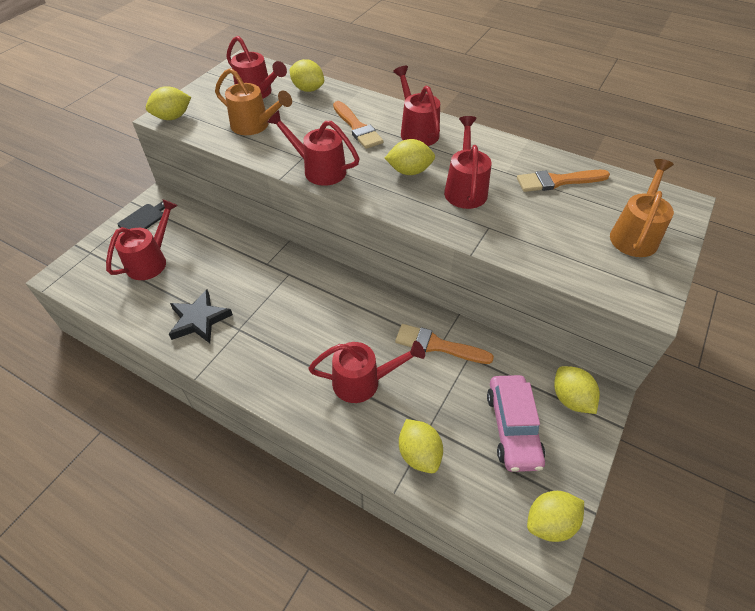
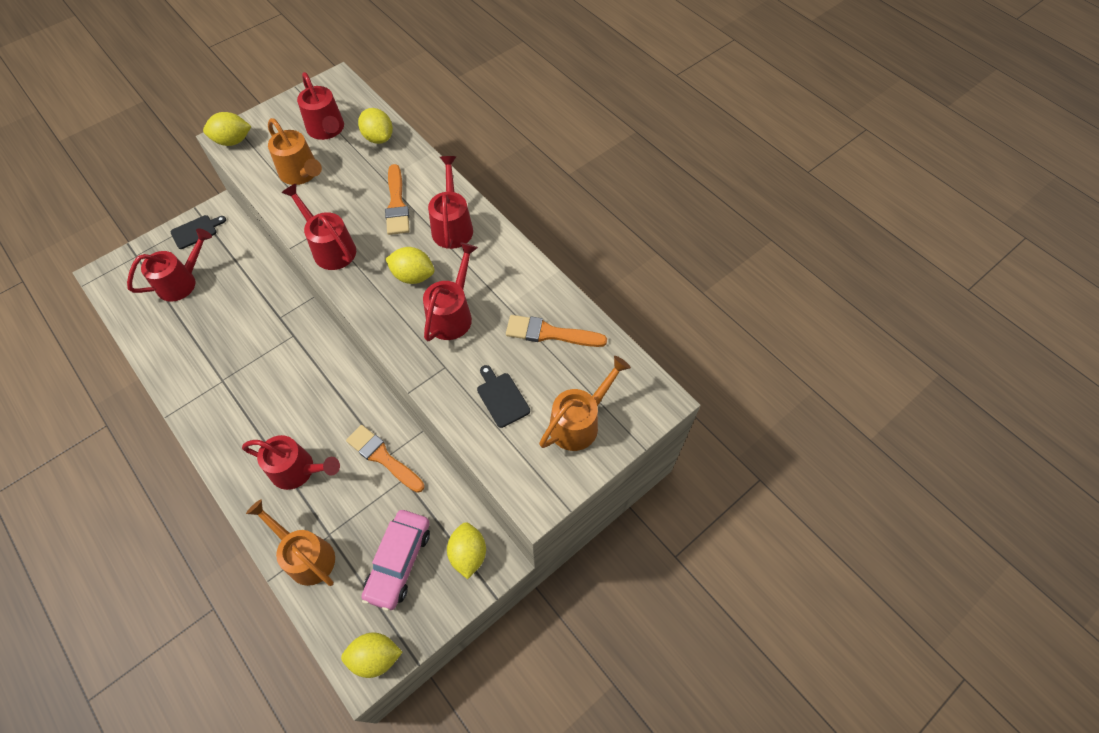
camera: 20 degrees right, 10 degrees up
(199, 320) = (194, 359): black star -> none
(419, 454) = (306, 555): yellow lemon -> orange watering can
(556, 235) = (501, 397): none -> black cutting board

